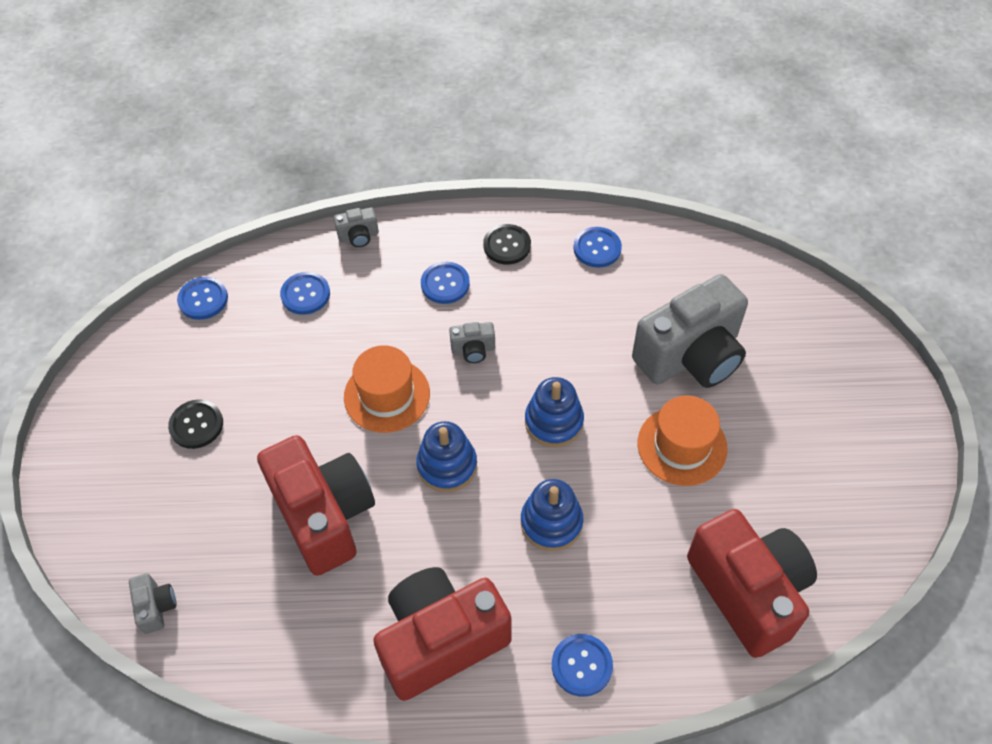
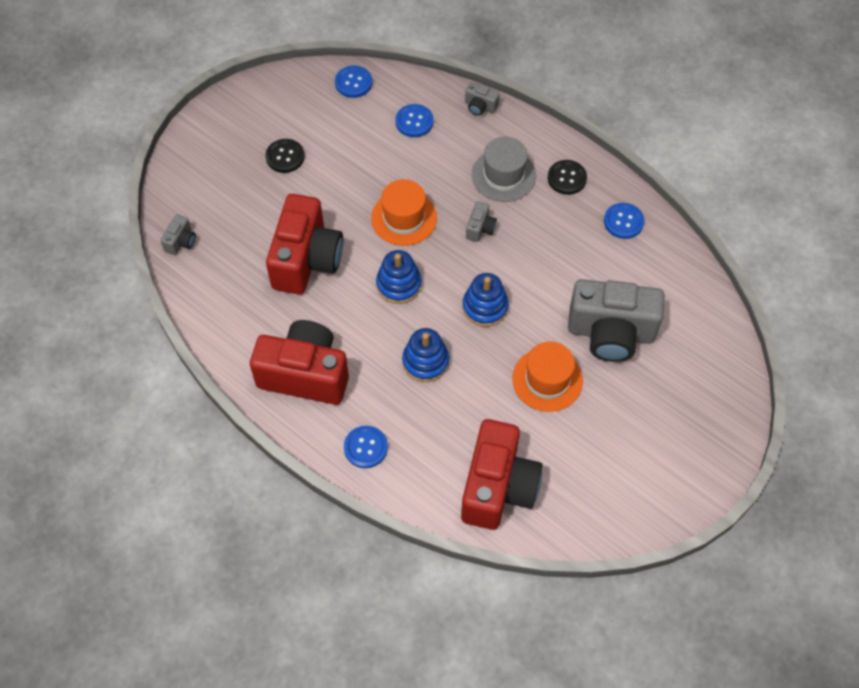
camera: 40 degrees right, 5 degrees up
(445, 284) = (503, 175): blue button -> grey hat
(473, 350) = (480, 228): grey camera -> grey camera turned 105 degrees counterclockwise

